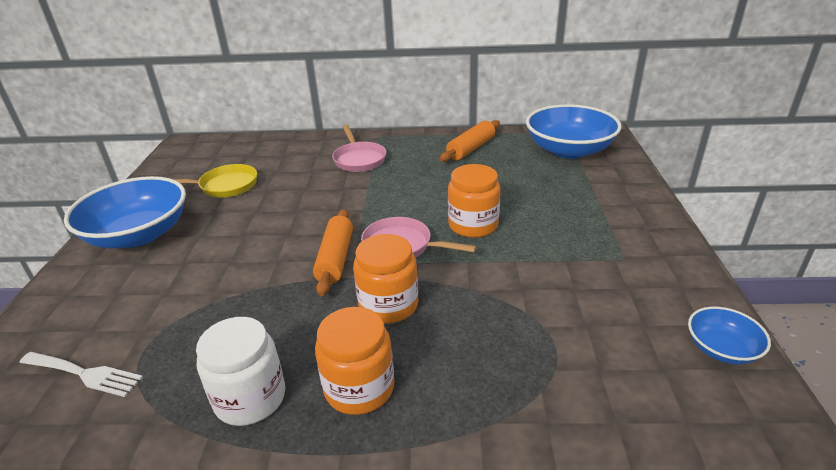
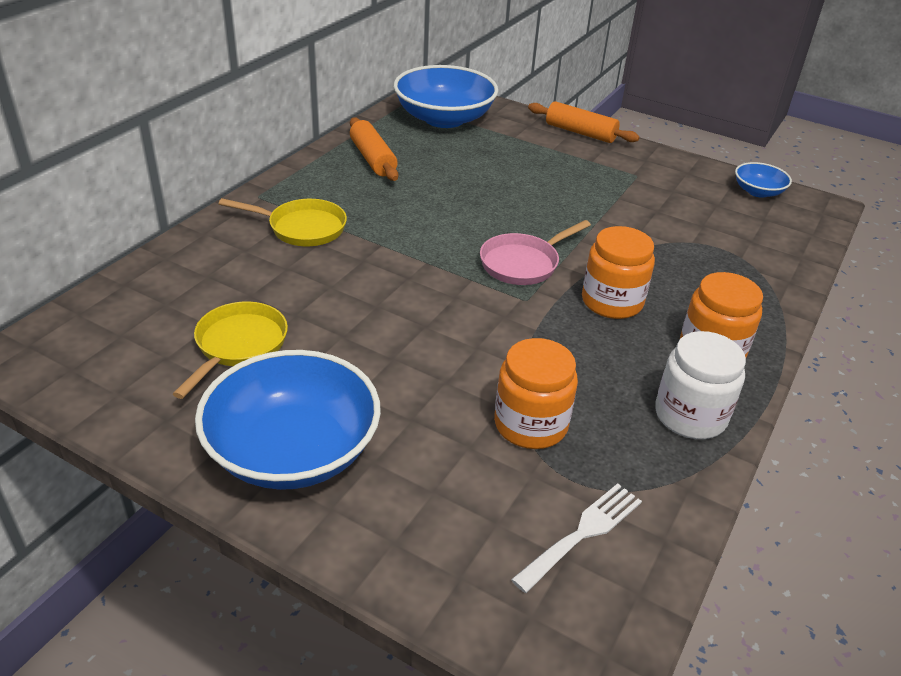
camera: 65 degrees left, 5 degrees up
(335, 259) = (508, 308): orange rolling pin -> orange rolling pin (580, 132)
(359, 159) = (302, 228): pink pan -> yellow pan
(473, 225) = (524, 215): orange jar -> orange jar (530, 424)

